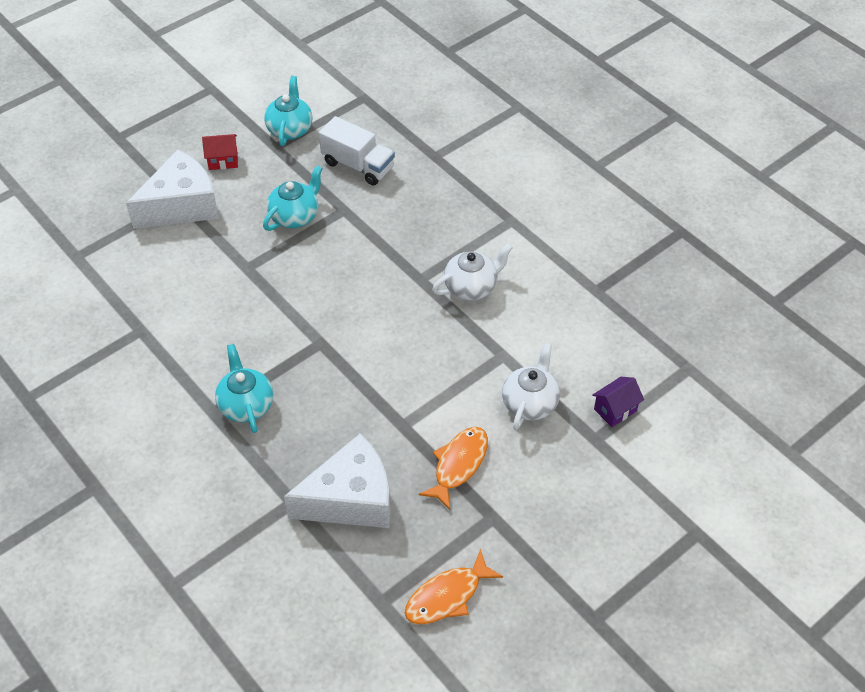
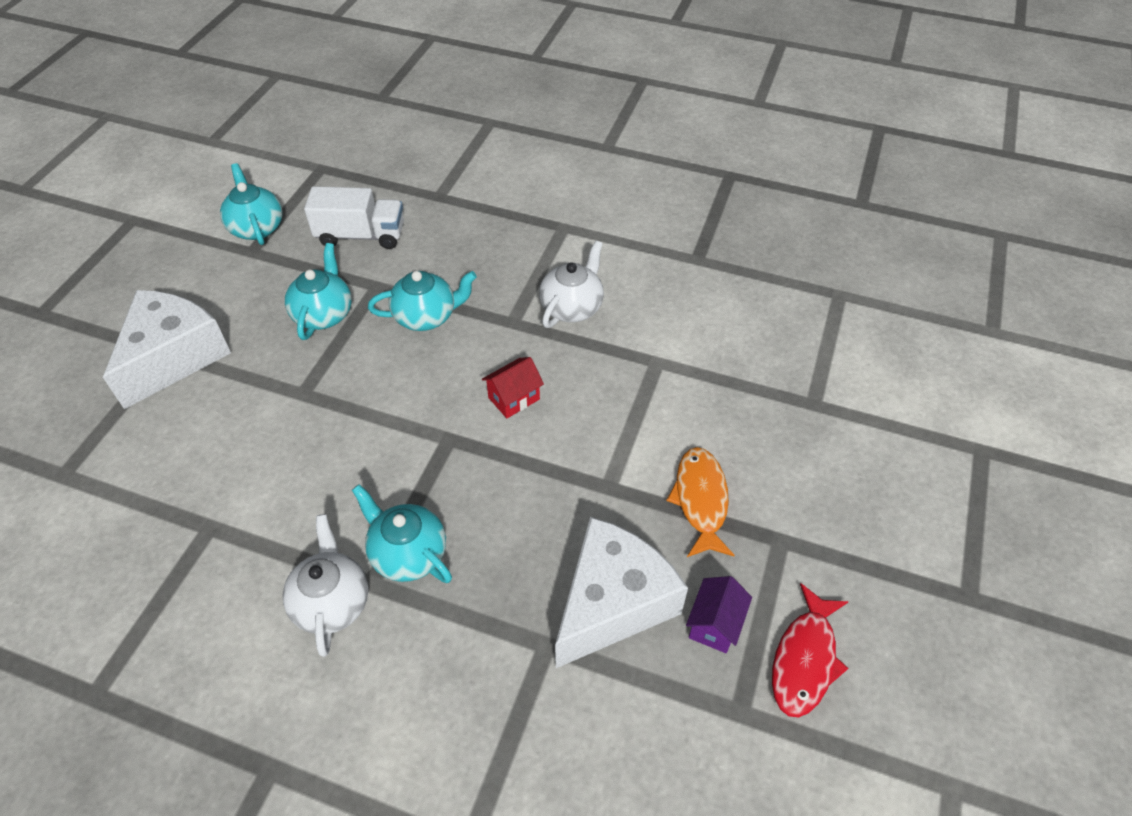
camera: 30 degrees left, 0 degrees up
(223, 160) = (196, 289): red house -> red house (514, 398)
(363, 248) = (426, 316): none -> turquoise teapot
(447, 596) = (805, 659): orange fish -> red fish
(530, 403) = (722, 397): white teapot -> white teapot (332, 602)
(615, 410) = (808, 365): purple house -> purple house (714, 624)

